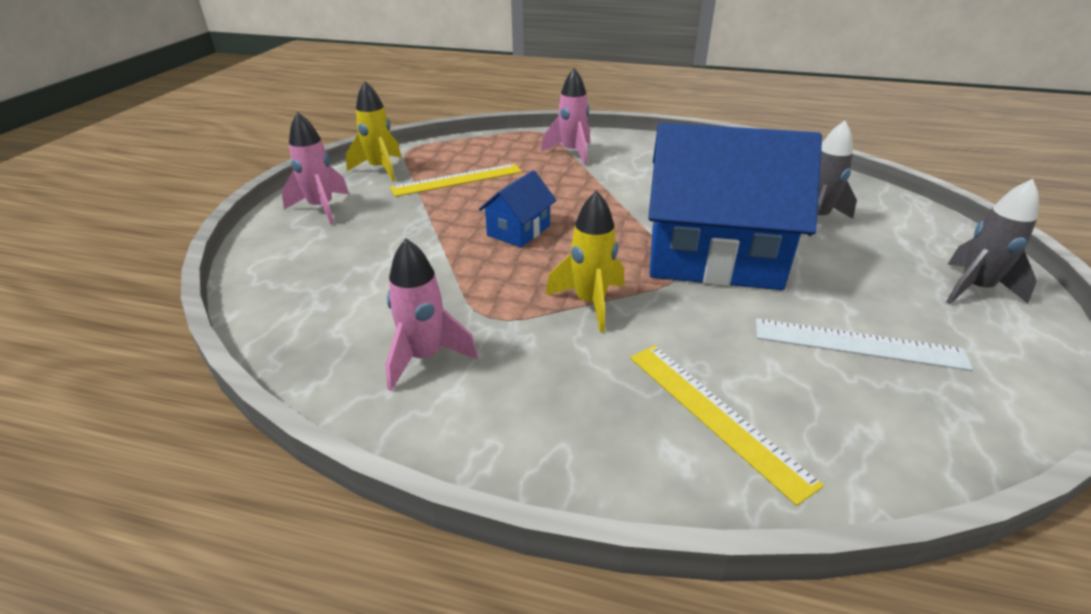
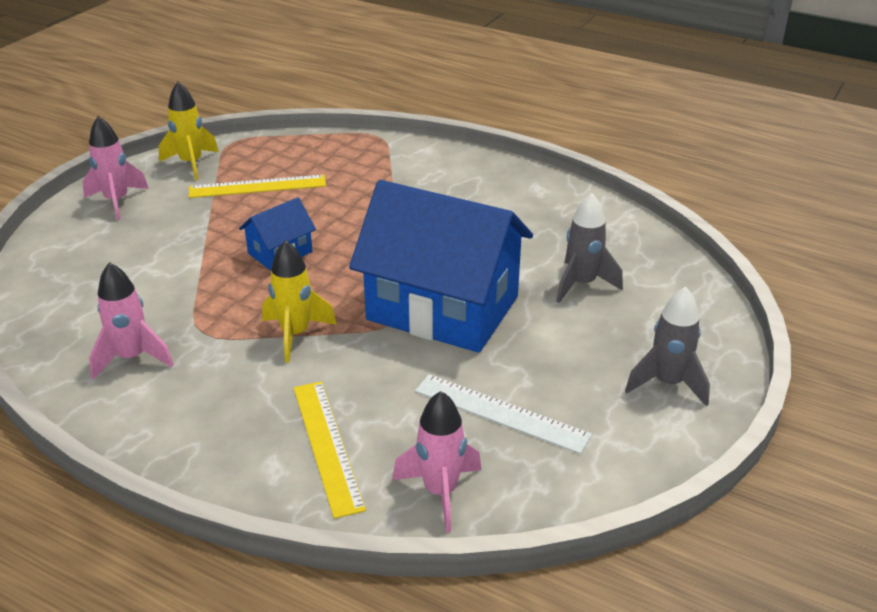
camera: 15 degrees right, 0 degrees up
(572, 153) = (393, 168): pink rocket -> pink rocket (440, 492)

